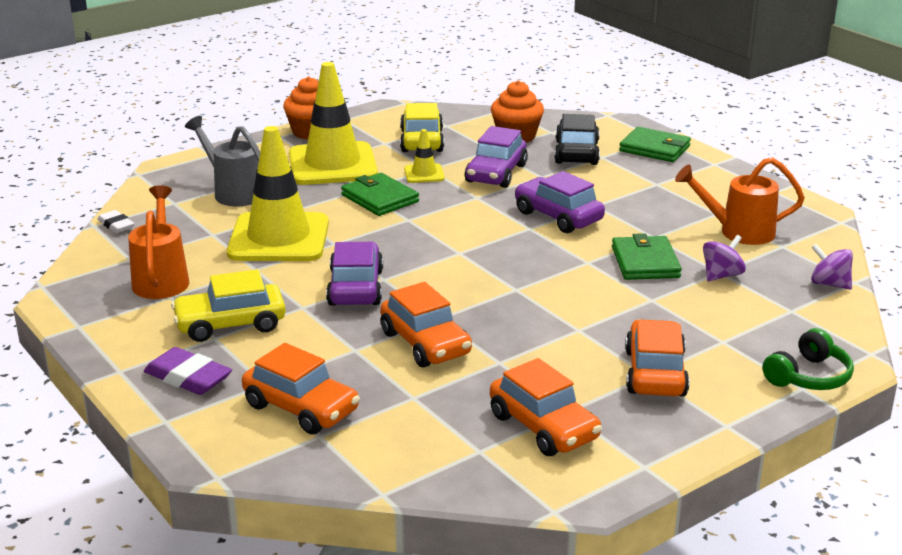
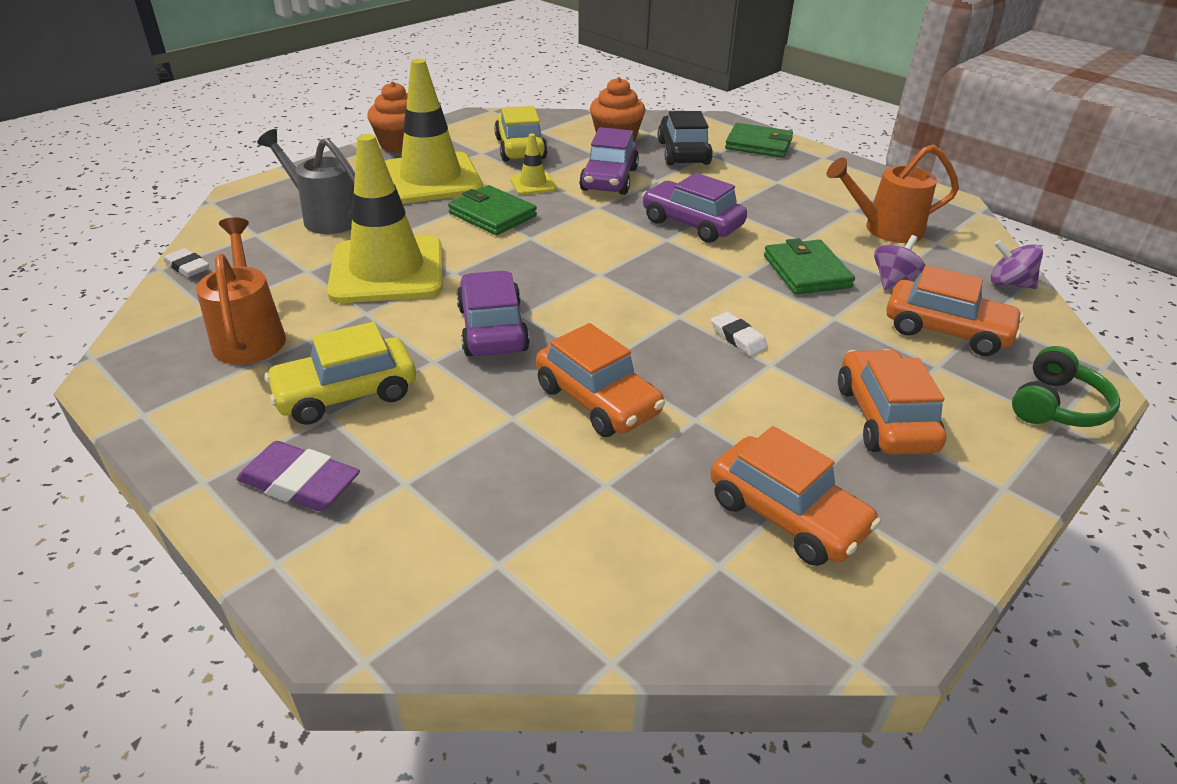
camera: 10 degrees left, 10 degrees up
(301, 408) = (463, 518): orange car -> orange car (946, 331)
(559, 308) = (738, 338): none -> white eraser

